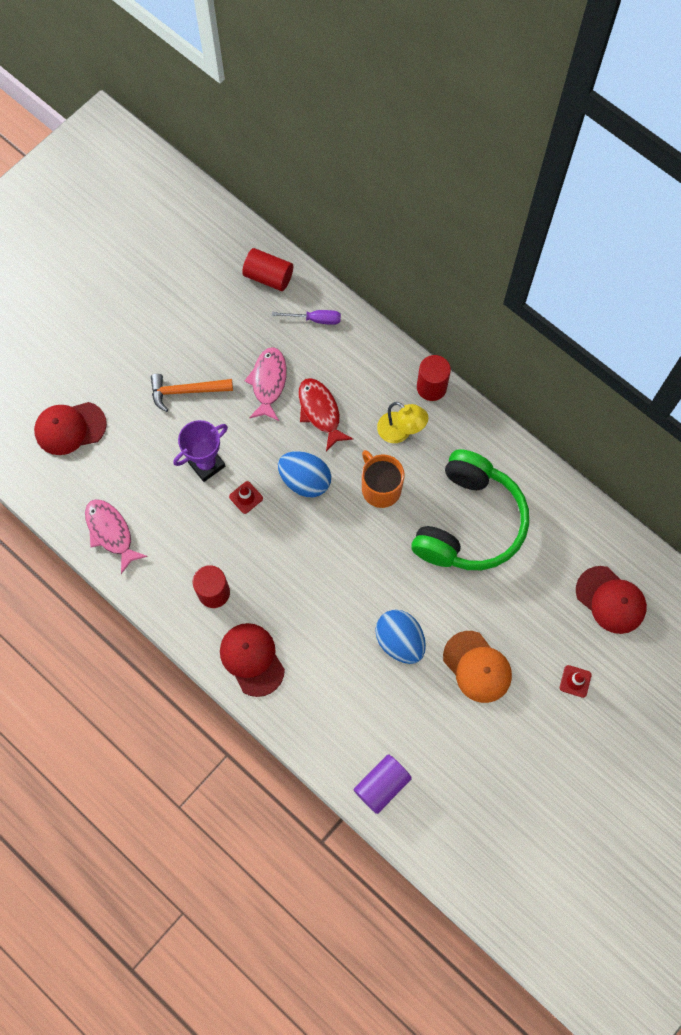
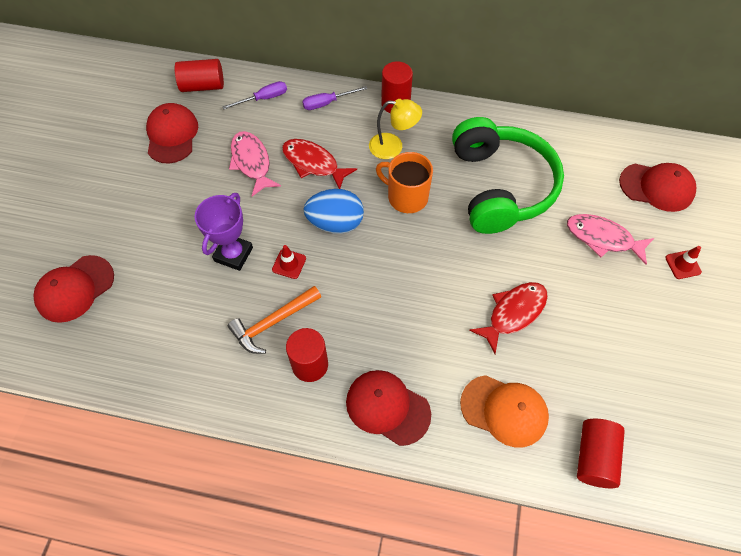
camera: 30 degrees left, 10 degrees down
(111, 532) = (170, 364): pink fish -> pink fish (603, 238)
(186, 391) = (178, 203): orange hammer -> orange hammer (273, 322)
(215, 318) = (172, 135): none -> red cap
(369, 354) = (327, 103): none -> purple screwdriver
(382, 785) = (594, 457): purple cylinder -> red cylinder
(399, 641) = (513, 313): blue egg -> red fish
(477, 667) = (595, 298): orange cap -> orange cap (504, 410)

